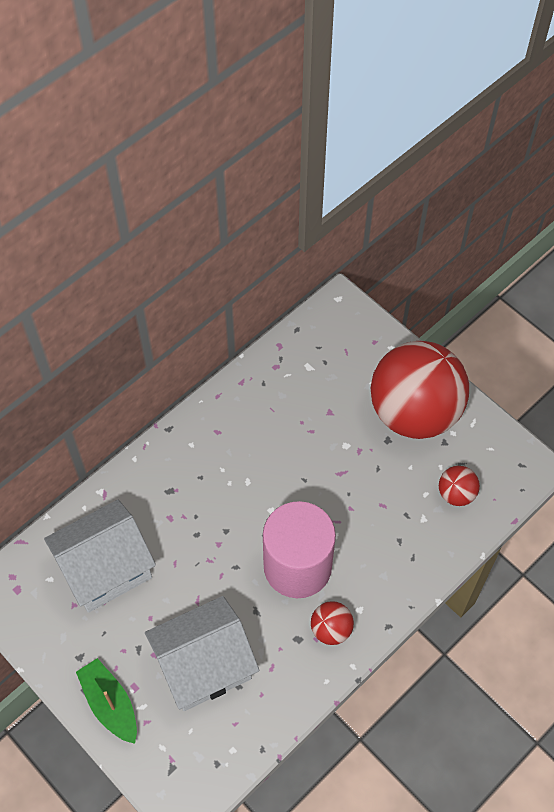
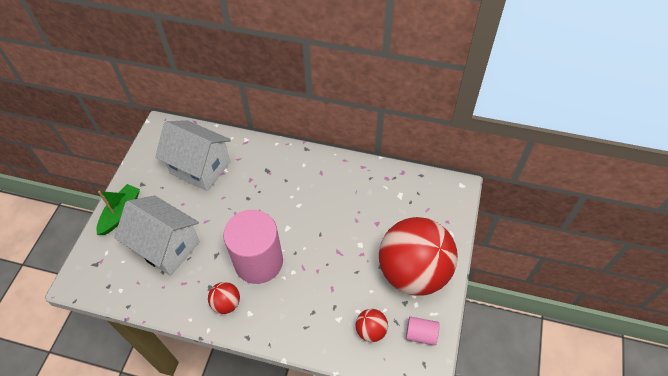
camera: 60 degrees right, 5 degrees down
(488, 448) = (421, 334): none -> pink cylinder

